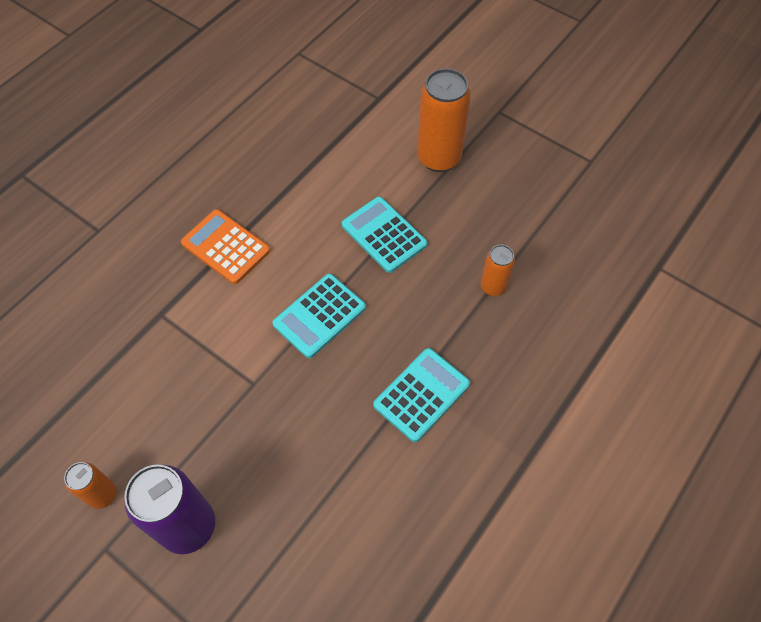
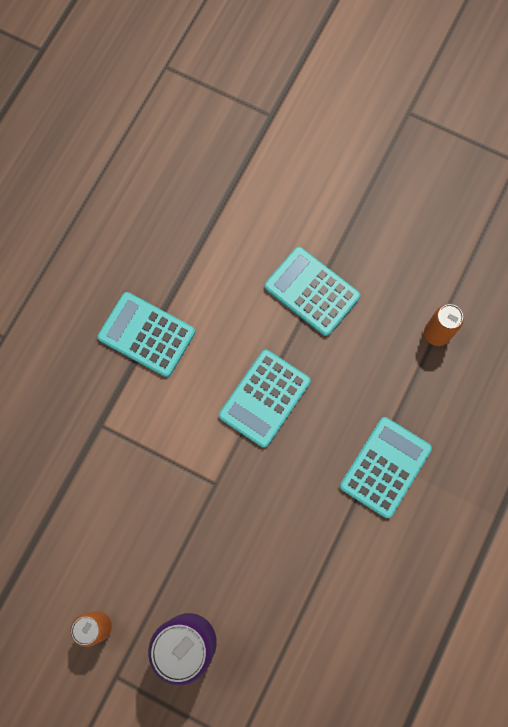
camera: 10 degrees left, 15 degrees up
(226, 247) = (146, 335): orange calculator -> turquoise calculator
(439, 158) = (352, 184): orange can -> none

